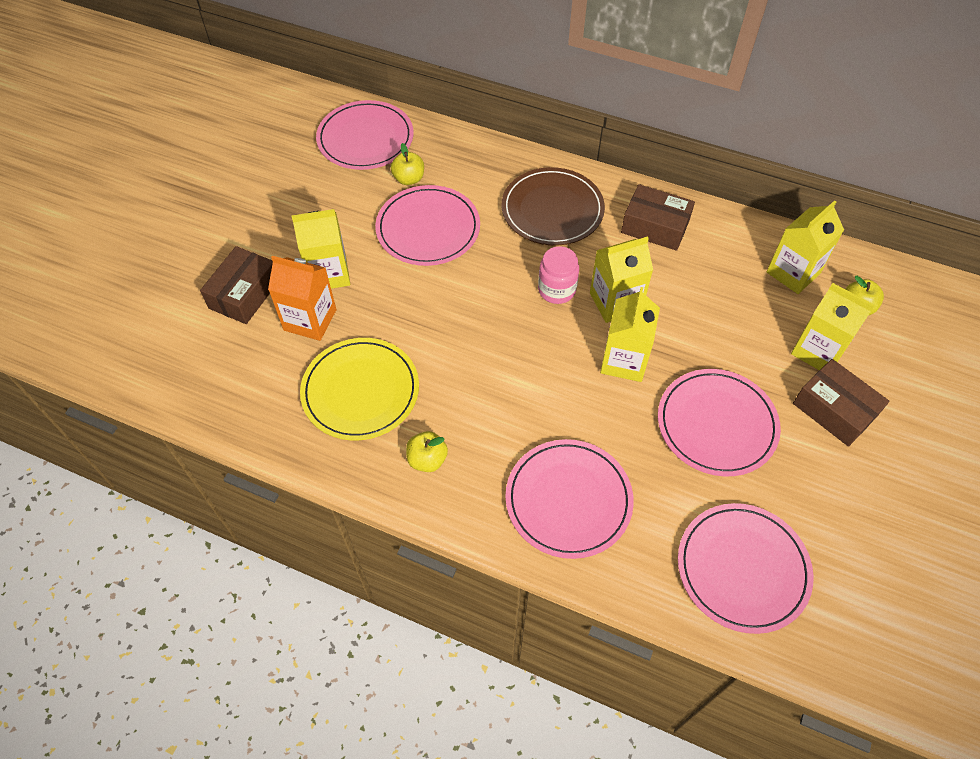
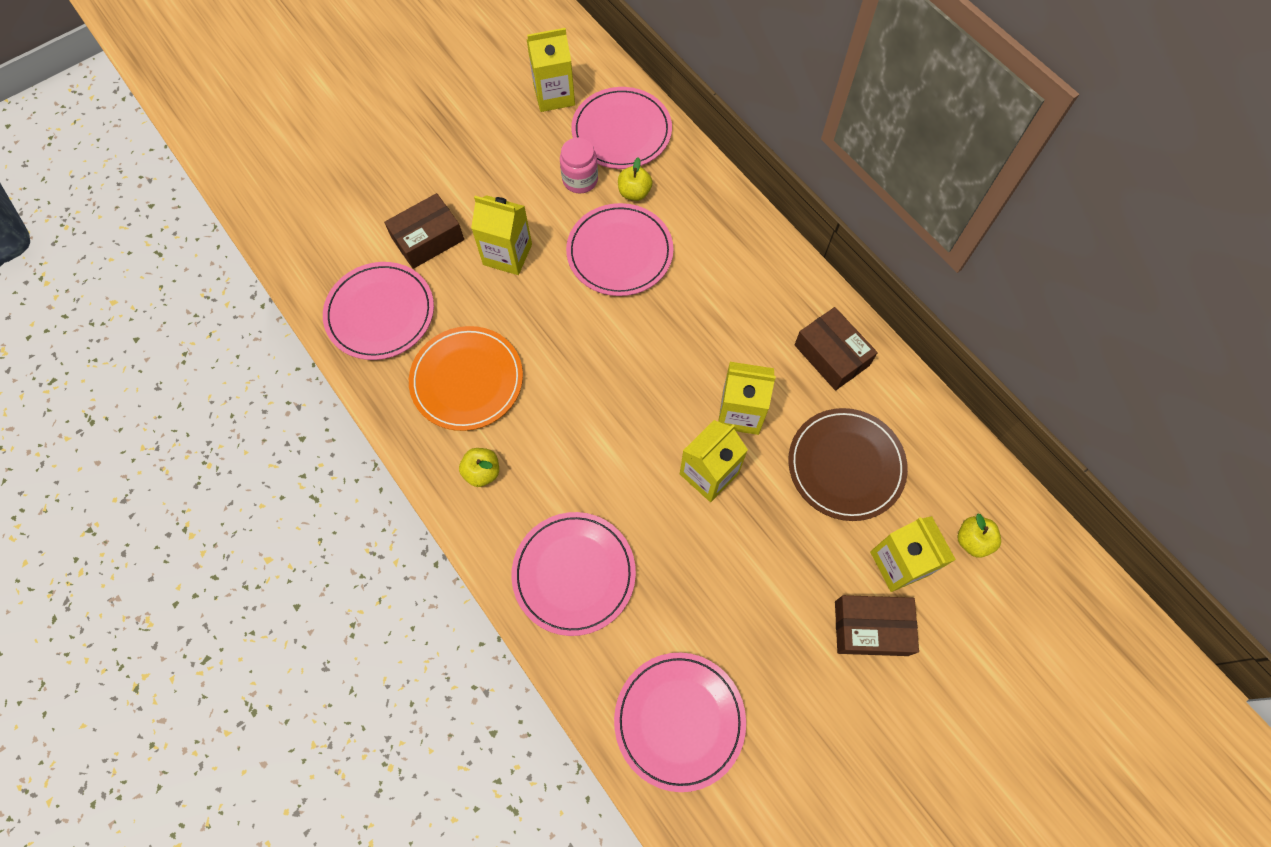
camera: 30 degrees right, 10 degrees up
(310, 320) = (466, 291): orange carton -> none
(360, 391) = (467, 380): yellow plate -> orange plate
(552, 210) = (745, 289): brown plate -> brown plate (846, 465)
(556, 290) = (695, 372): pink jar -> pink jar (580, 180)
(716, 424) = (750, 579): pink plate -> pink plate (380, 313)
(793, 272) = (934, 472): yellow carton -> yellow carton (554, 95)
(834, 410) = (871, 628): brown box -> brown box turned 75 degrees counterclockwise

